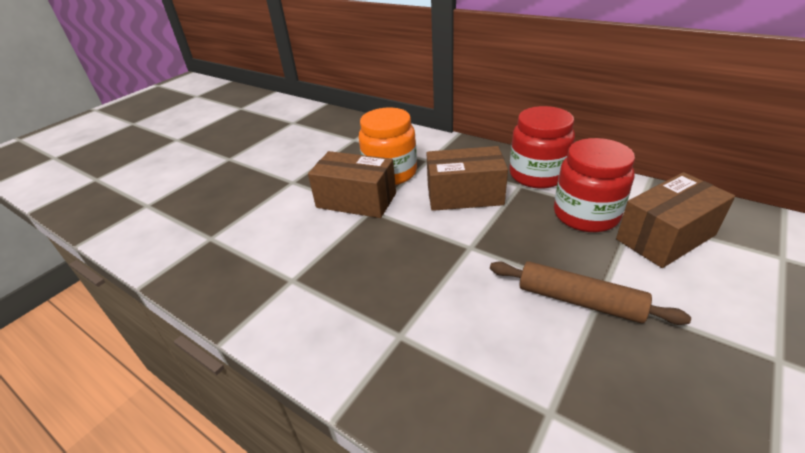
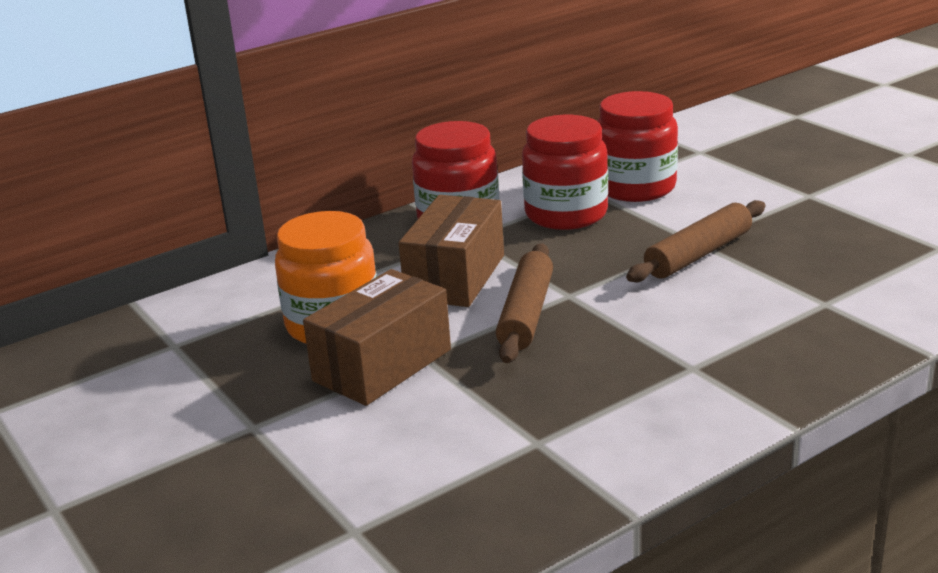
camera: 70 degrees left, 10 degrees down
(435, 235) = (526, 314): none -> brown rolling pin
(665, 237) = (635, 187): brown box -> red jar

